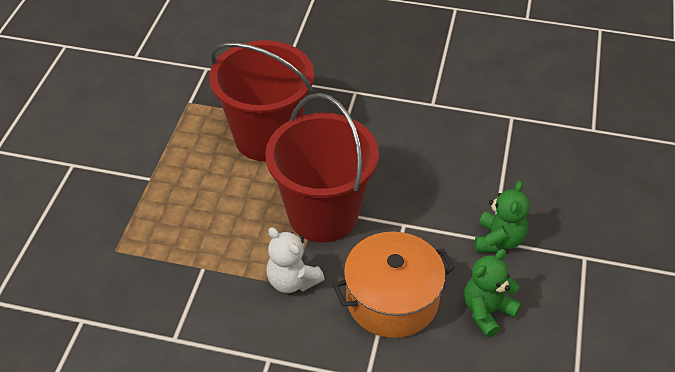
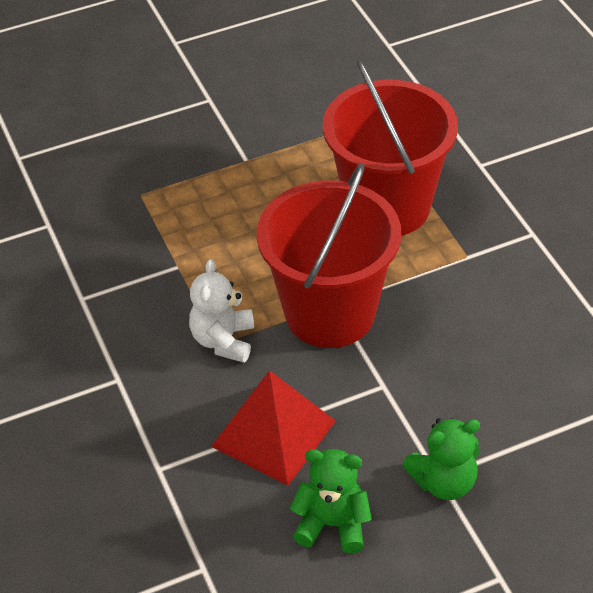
camera: 55 degrees right, 0 degrees up
(392, 299) = (273, 433): orange pot -> red pyramid

